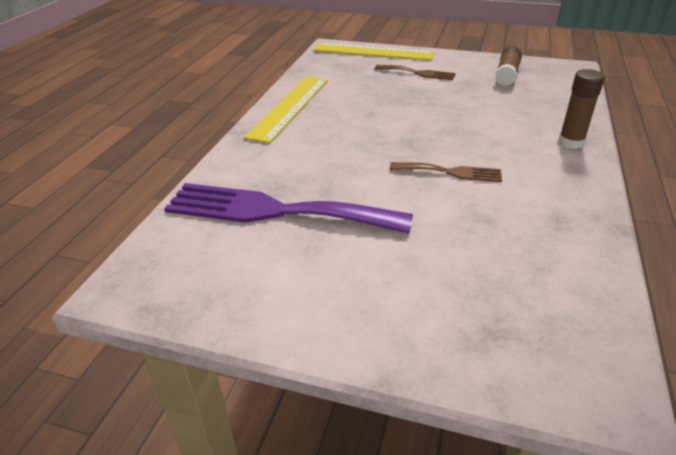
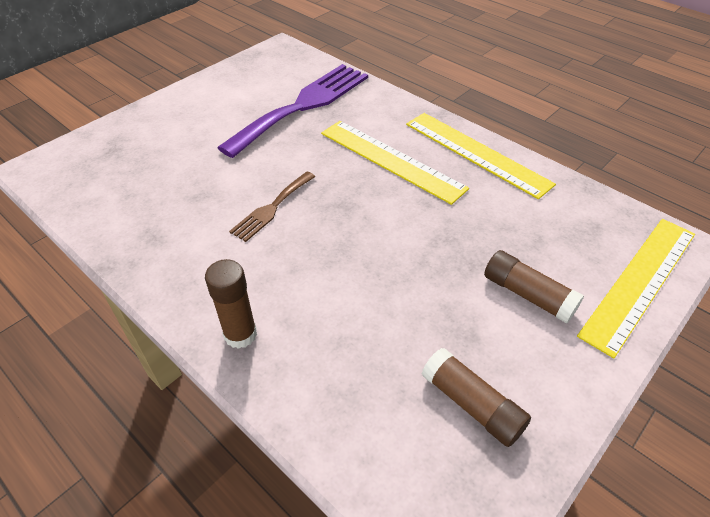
camera: 115 degrees right, 10 degrees up
(331, 137) = (391, 160): none -> yellow ruler
(418, 73) = (528, 295): brown fork -> brown glue stick

